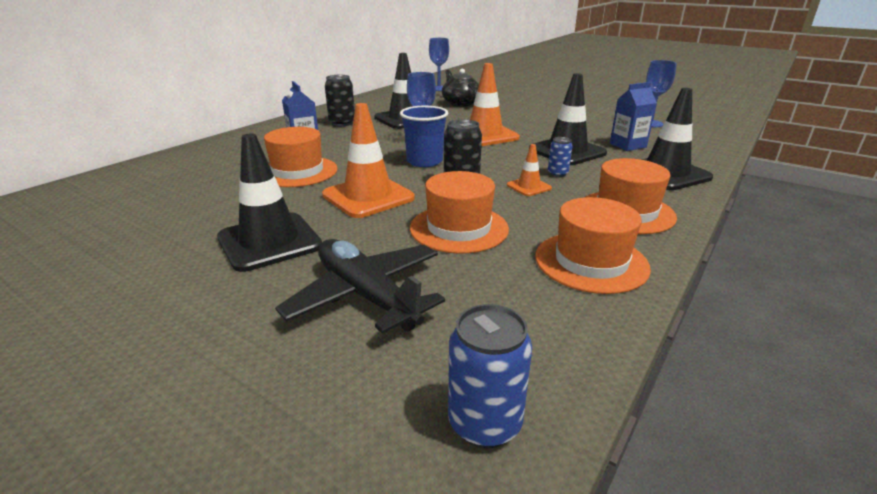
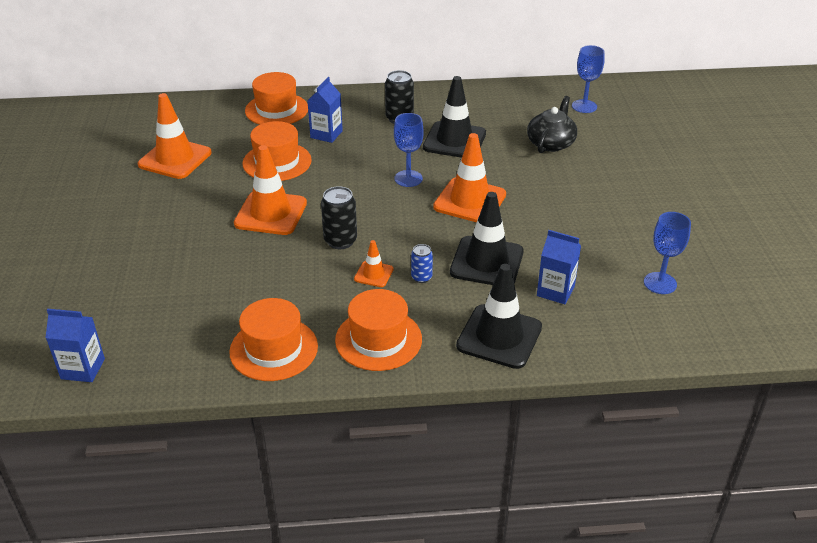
camera: 50 degrees right, 10 degrees up
(179, 209) = (175, 159): none -> orange traffic cone
(269, 242) = (172, 215): black traffic cone -> none
(366, 296) = (150, 282): black plane -> none
(424, 161) = (365, 202): blue cup -> none
(459, 228) = (264, 274): orange hat -> orange hat (276, 110)
(484, 423) = (83, 369): blue can -> blue carton

